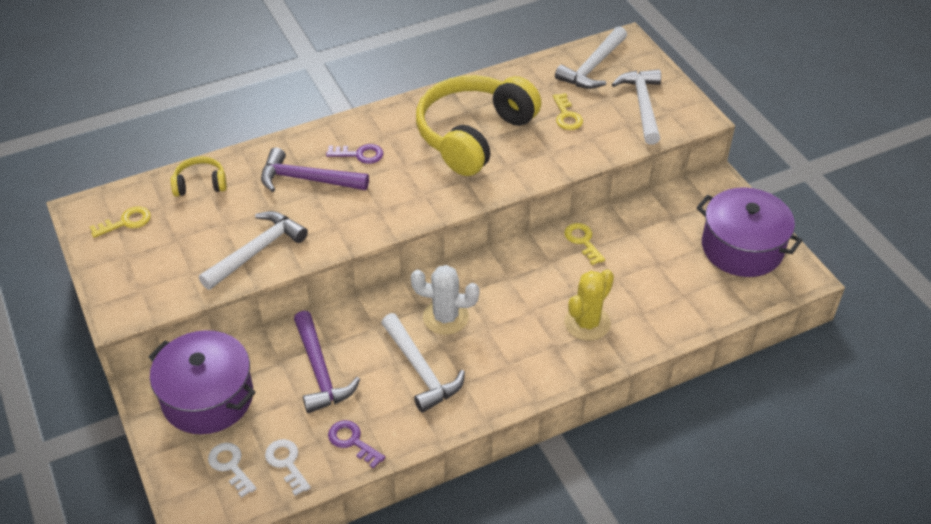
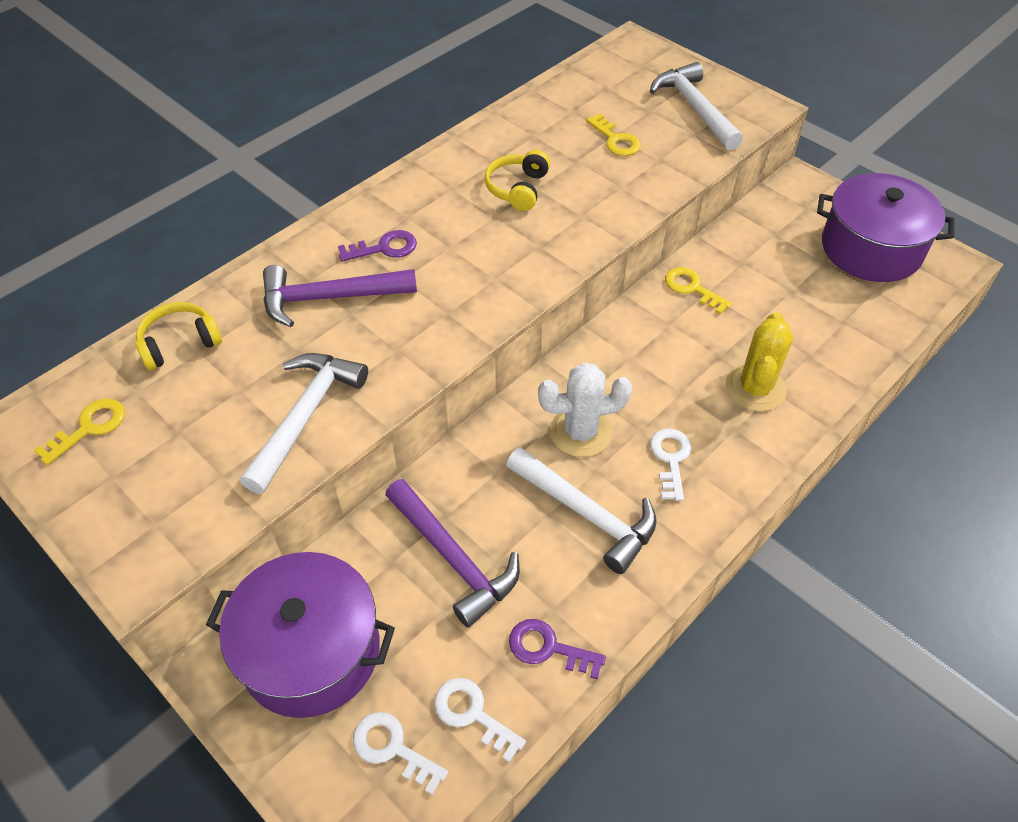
camera: 20 degrees left, 5 degrees up
(474, 135) = (518, 188): yellow headphones -> yellow headphones, size x0.43
(498, 352) = (670, 459): none -> white key
(592, 67) = (612, 78): white hammer -> none

